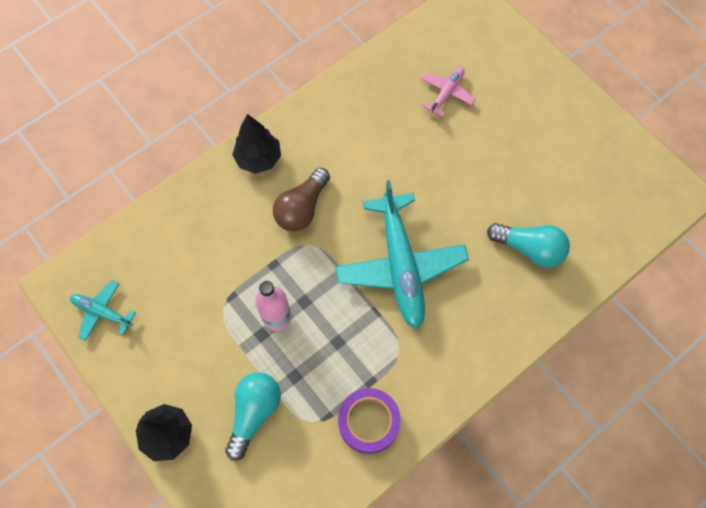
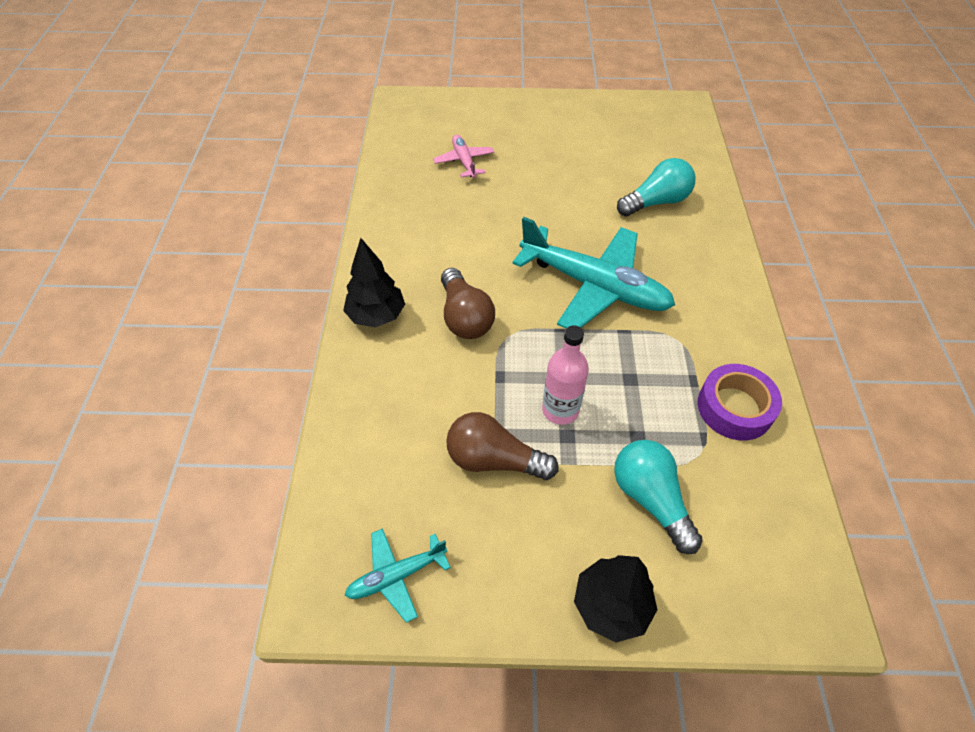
camera: 50 degrees left, 15 degrees down
(211, 306) = (494, 460): none -> brown light bulb

